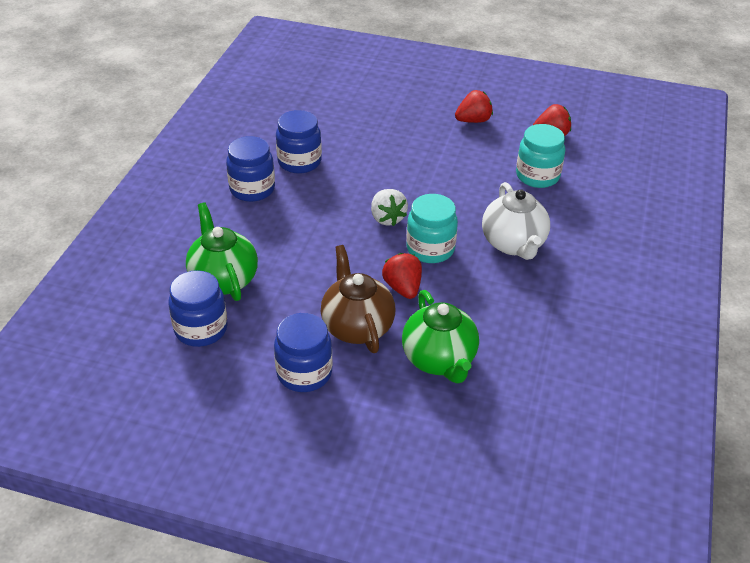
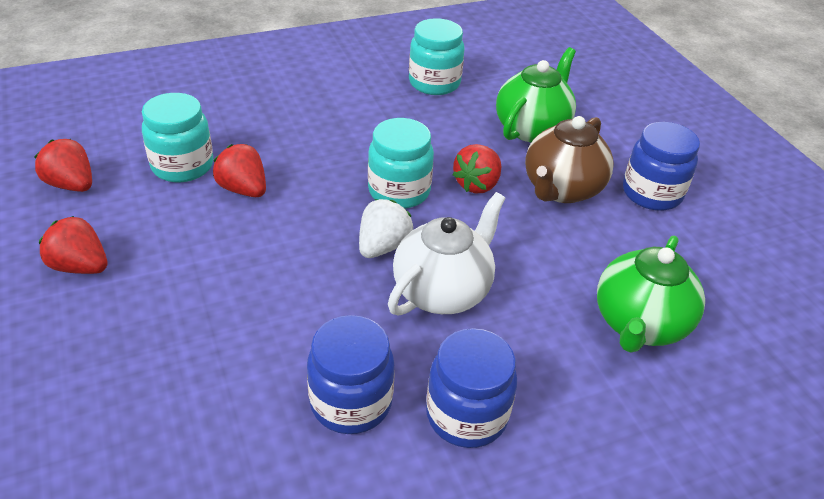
camera: 130 degrees left, 0 degrees up
(201, 329) = (714, 293): blue jar -> none
(491, 189) = (243, 189): none -> red strawberry
(513, 244) = (329, 142): white teapot -> white teapot (443, 291)
(553, 341) = (434, 83): none -> turquoise jar

